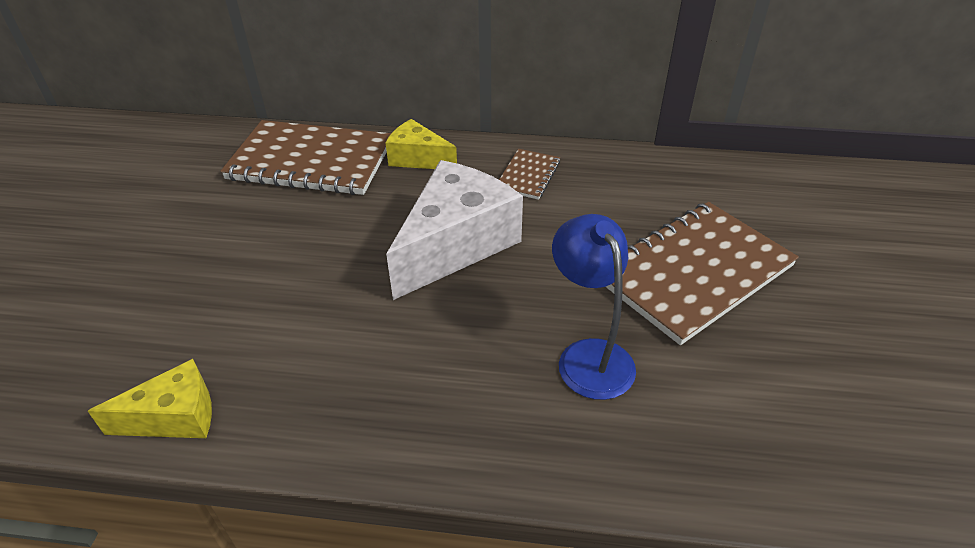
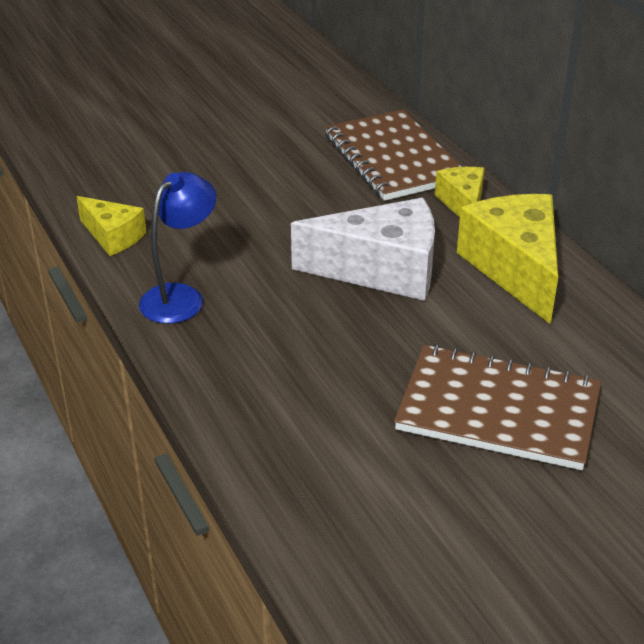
camera: 55 degrees right, 5 degrees down
(528, 175) = (515, 269): brown notebook -> yellow cheese
(589, 356) = (335, 385): blue lamp -> blue lamp (181, 297)

